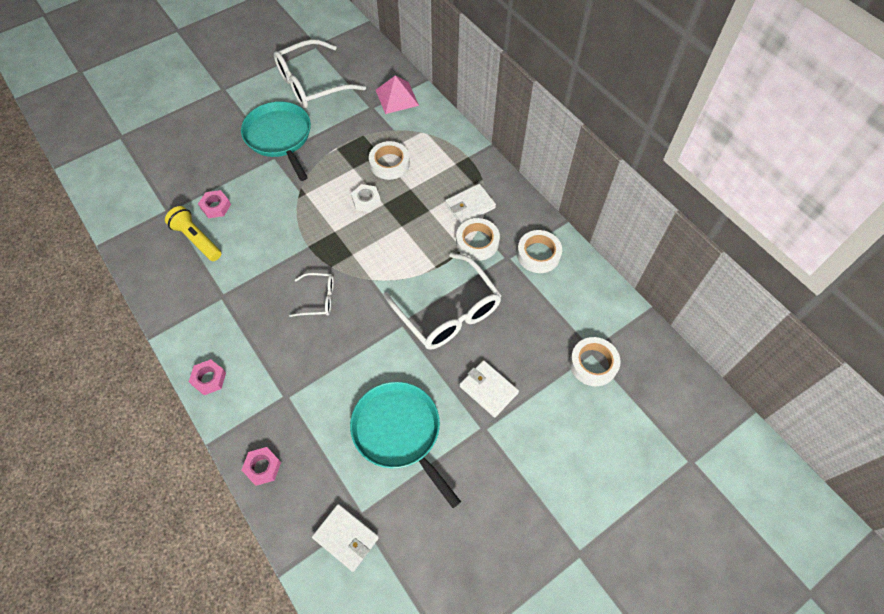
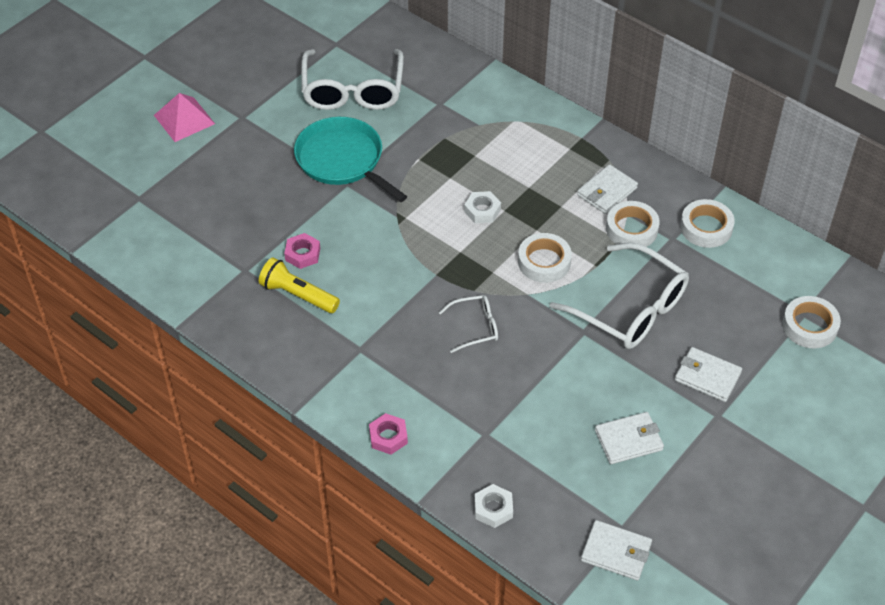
camera: 15 degrees left, 10 degrees down
(262, 467) = (493, 509): pink nut -> white nut
(312, 84) = (353, 90): white glasses -> white glasses turned 45 degrees counterclockwise
(389, 163) = (491, 164): white tape -> white tape (544, 262)
(397, 97) = (466, 86): pink pyramid -> pink pyramid (184, 119)
(399, 432) = (628, 440): turquoise pan -> white wallet

